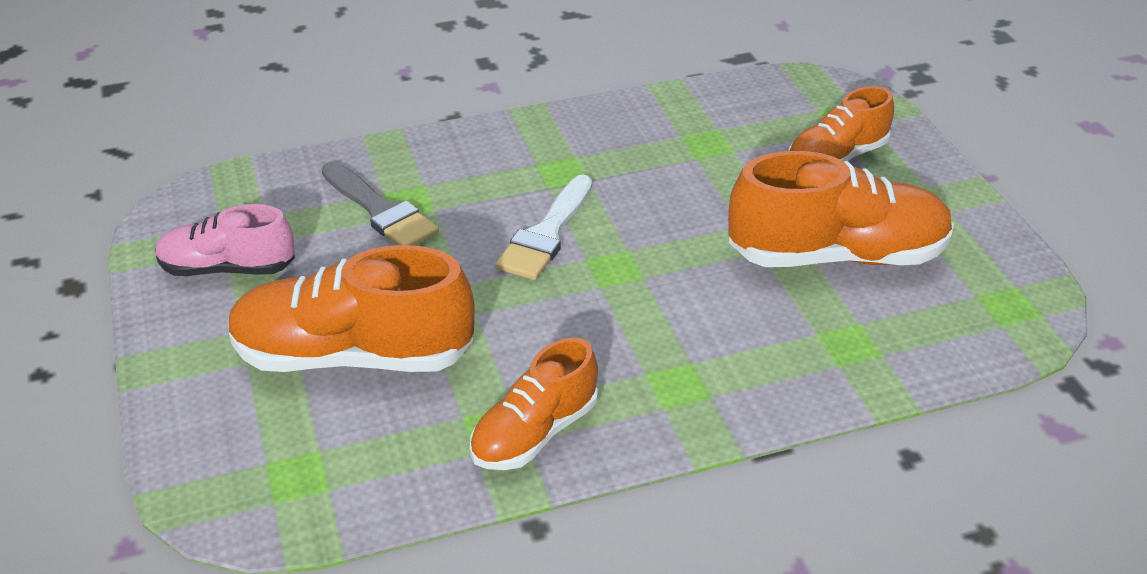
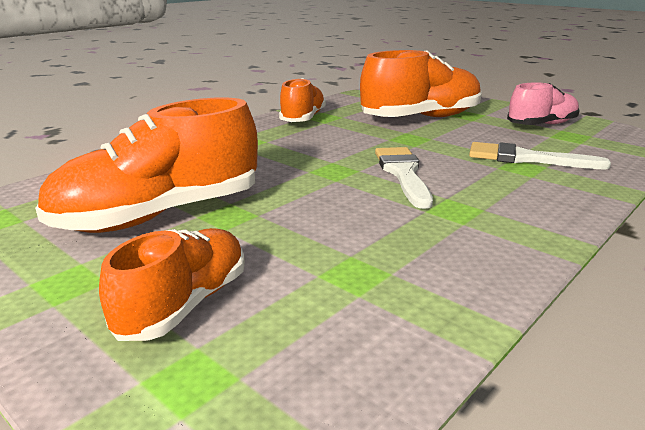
camera: 150 degrees right, 15 degrees down
(380, 211) = (526, 158): grey brush -> white brush

